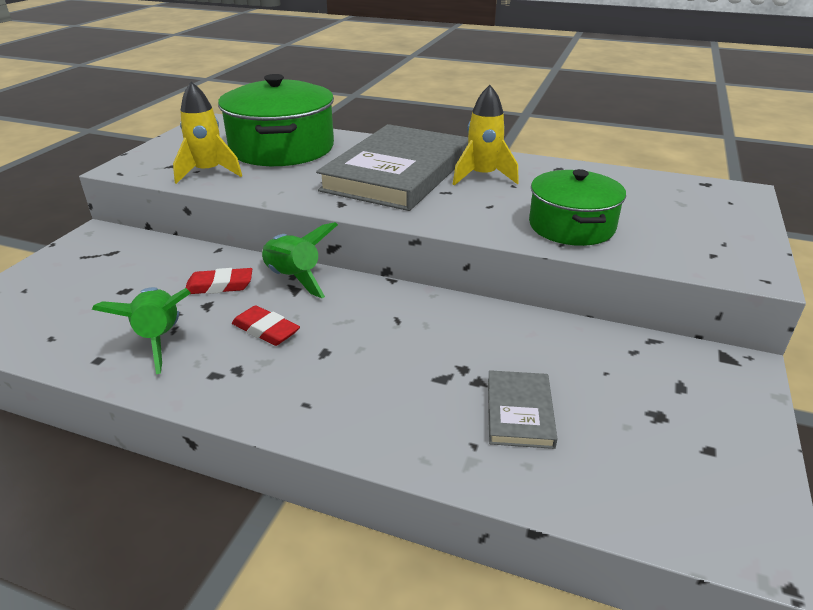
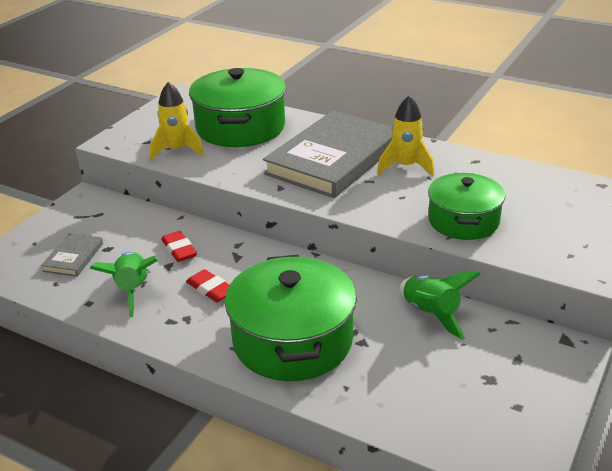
camera: 10 degrees right, 0 degrees up
(219, 286) = (179, 249): red eraser -> red eraser turned 60 degrees clockwise
(293, 278) = (237, 247): green rocket -> green rocket (430, 314)
(386, 387) = (292, 340): none -> green pot
(519, 412) = (386, 367): grey book -> grey book (73, 257)

